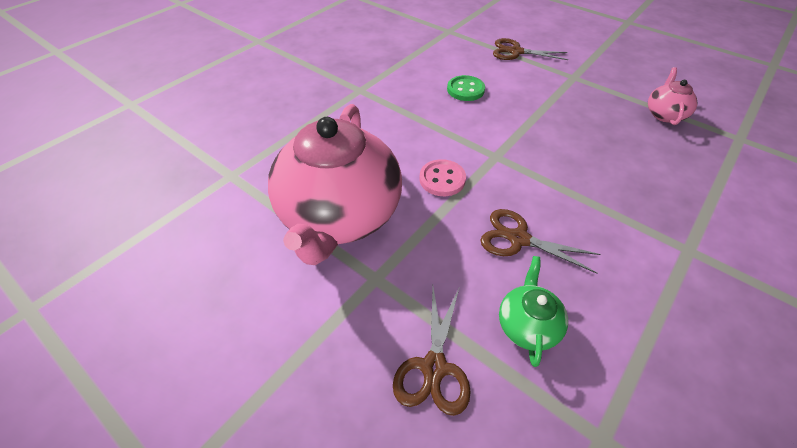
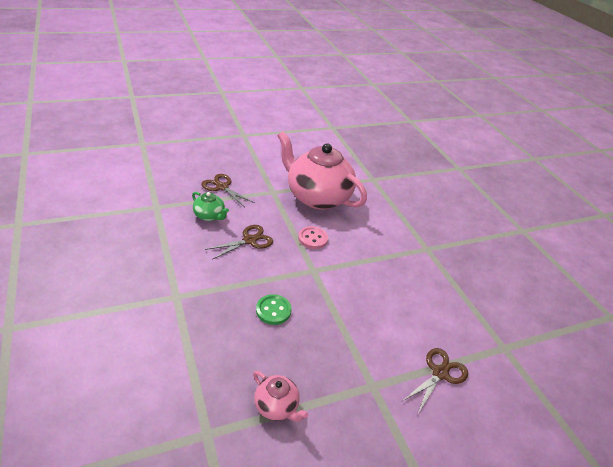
camera: 115 degrees right, 10 degrees down
(465, 90) = (395, 300): green button -> green button (273, 310)

